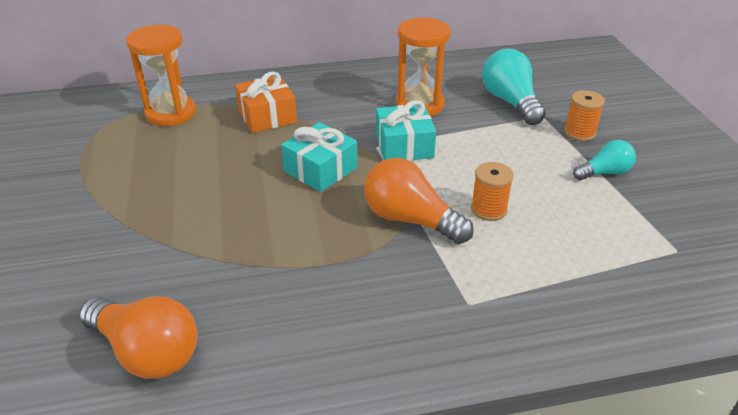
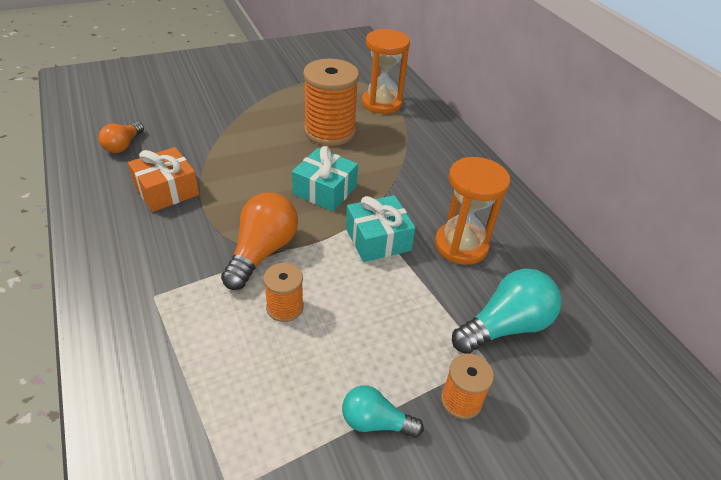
camera: 75 degrees right, 5 degrees up
(146, 352) = (123, 145): orange light bulb -> orange light bulb, size x0.60
(210, 155) = (329, 131): none -> orange spool
(267, 116) = (396, 150): orange gift -> orange gift (166, 190)
(604, 173) = (375, 422): turquoise light bulb -> turquoise light bulb turned 135 degrees clockwise

